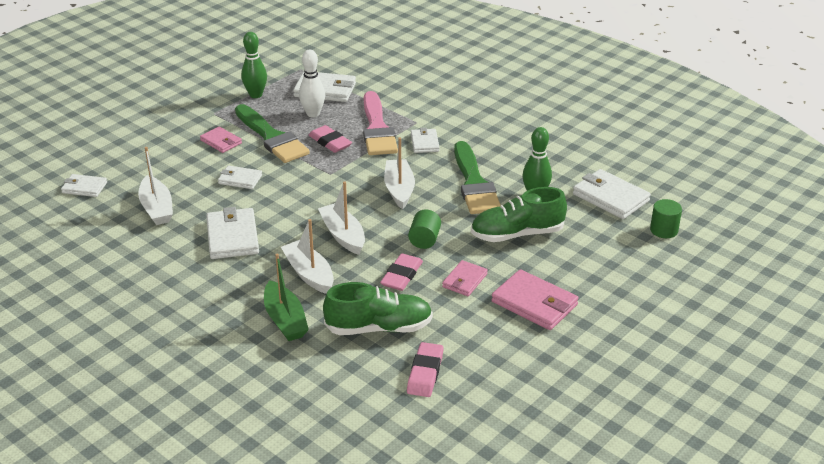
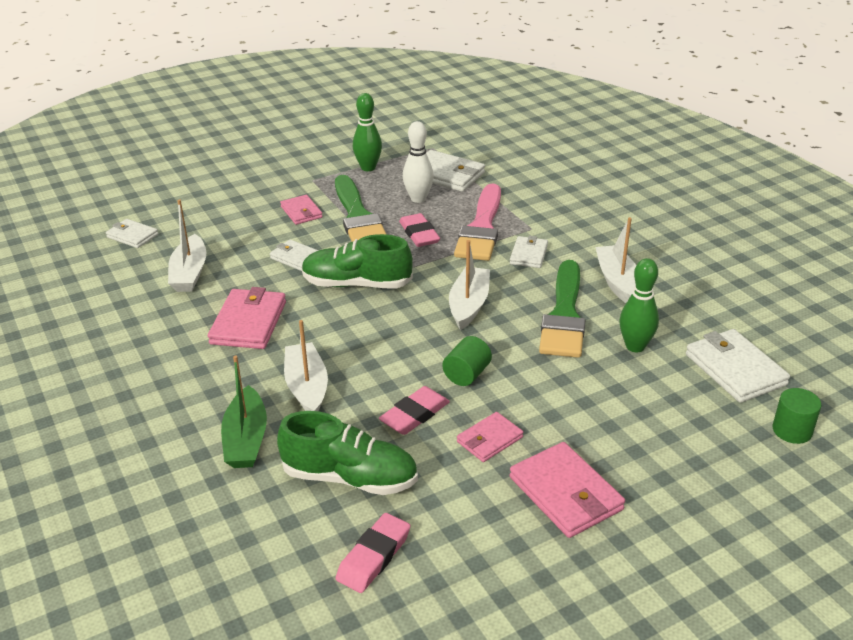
camera: 20 degrees right, 0 degrees up
(232, 237) = (248, 323): white wallet -> pink wallet
(343, 235) = (372, 348): white boat -> white boat (617, 282)
(517, 234) = (587, 392): green shoe -> green shoe (357, 284)

